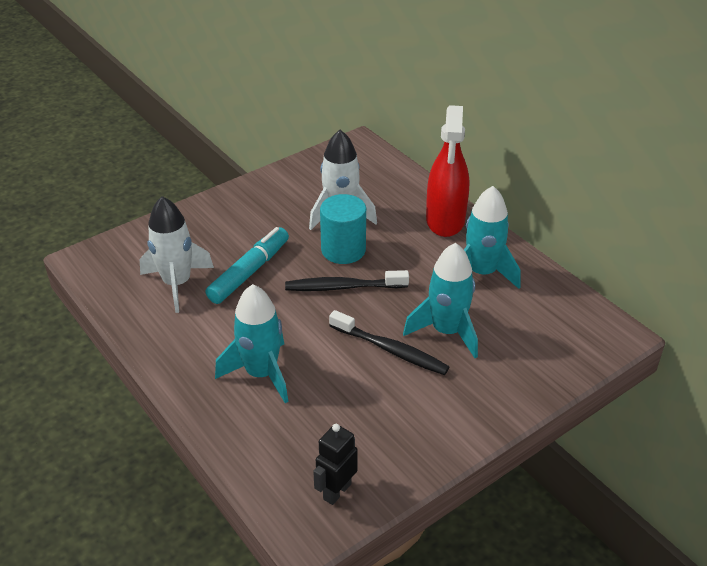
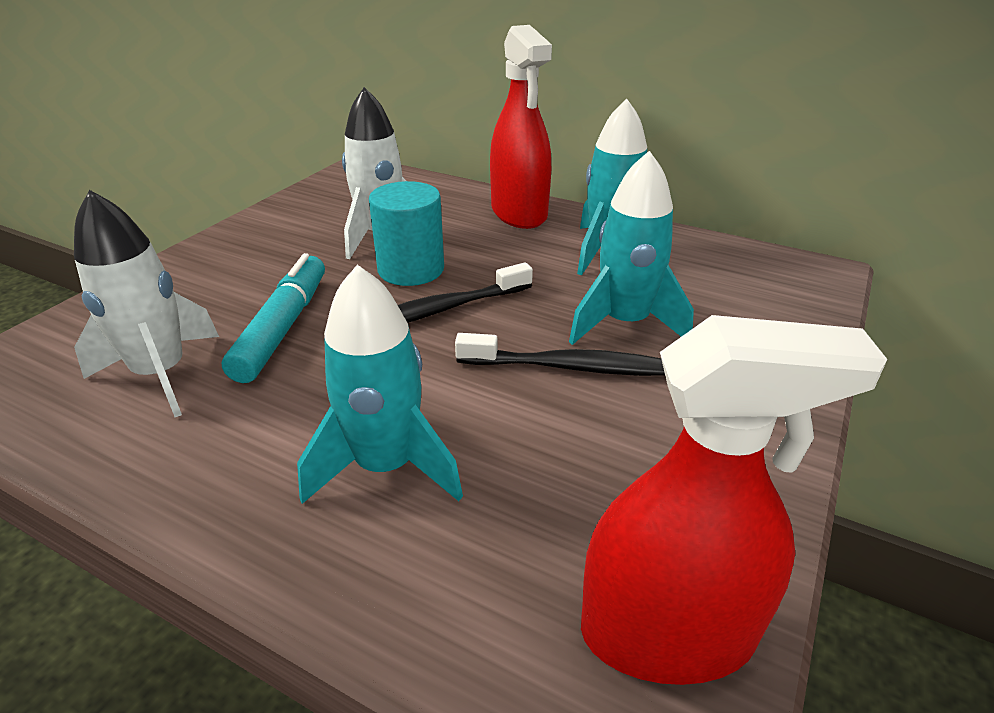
camera: 25 degrees left, 5 degrees down
(336, 491) = (667, 633): black robot -> red spray bottle

